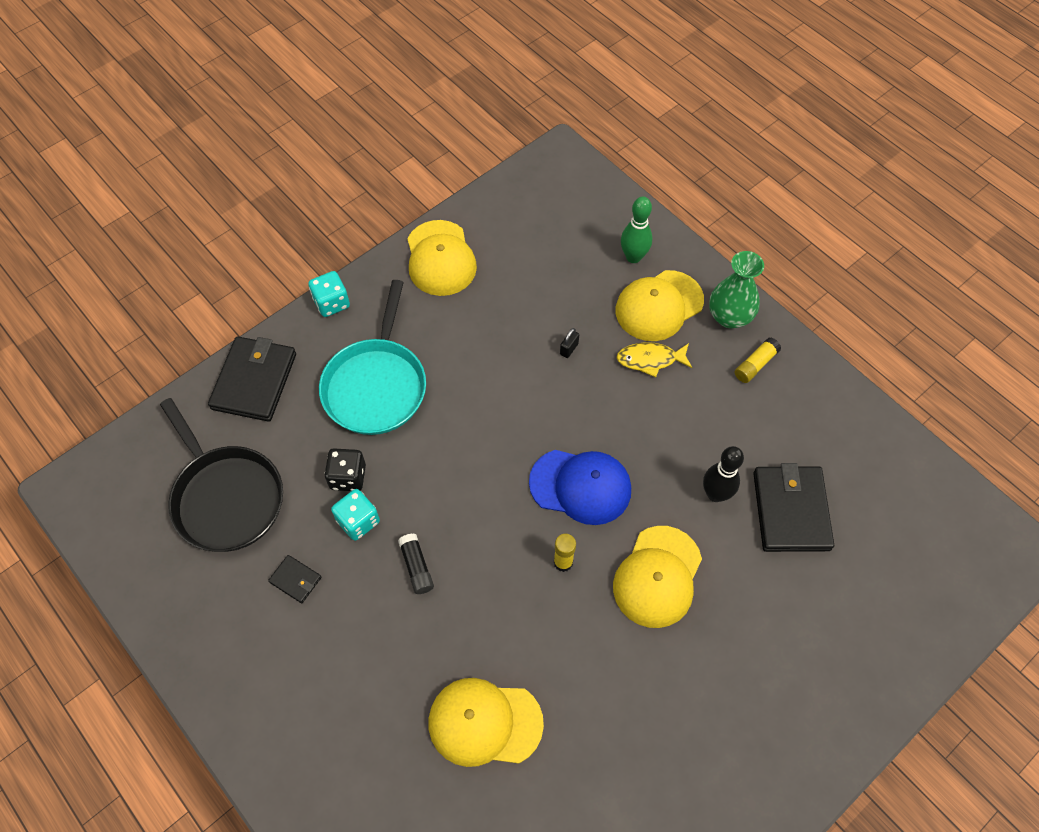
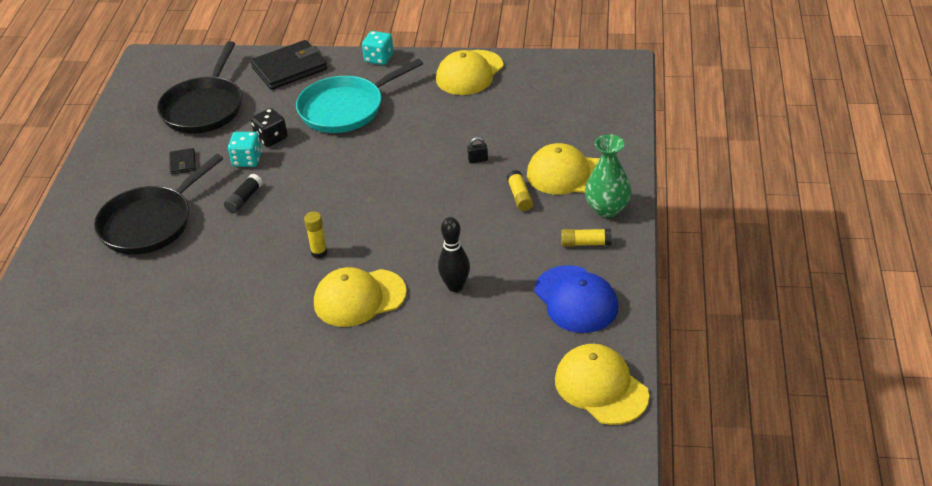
camera: 50 degrees right, 20 degrees down
(359, 676) = (150, 223): none -> black pan
(485, 722) = (174, 288): yellow cap -> yellow cap (601, 387)
(580, 486) = (383, 226): blue cap -> blue cap (576, 299)
(633, 257) = (590, 141): green bowling pin -> none
(650, 360) = (520, 196): yellow fish -> yellow glue stick
(791, 511) = (489, 328): black wallet -> none

